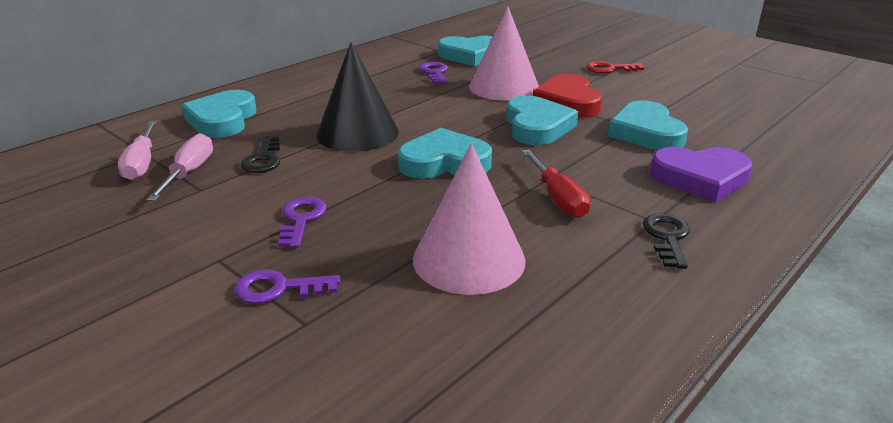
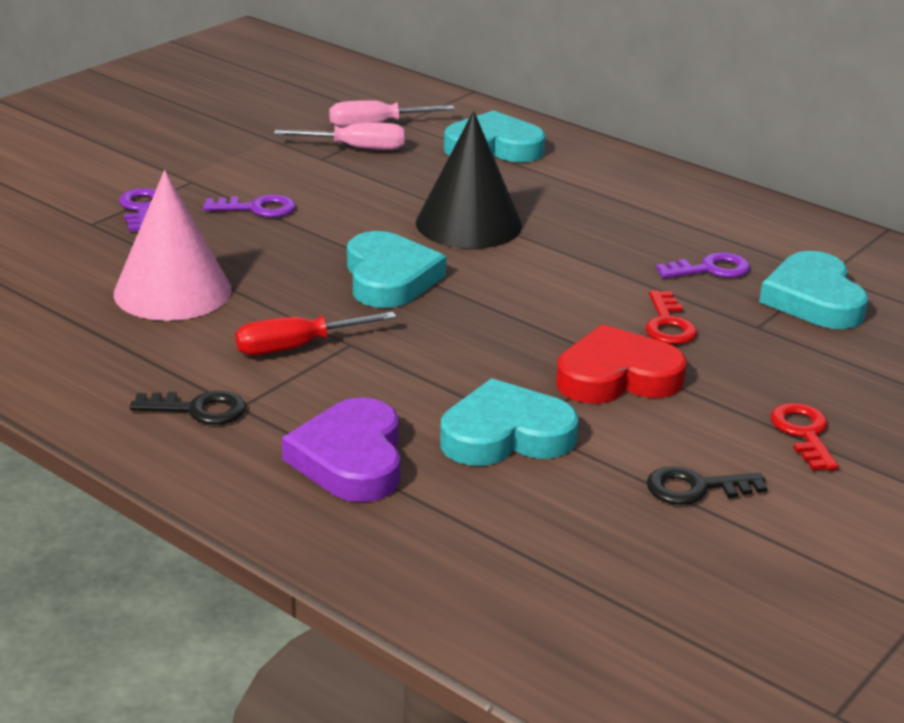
camera: 85 degrees right, 0 degrees up
(263, 159) = (390, 179): black key -> black key (695, 488)
(504, 87) = (668, 324): pink cone -> red key
(537, 126) = (512, 345): turquoise heart -> none

